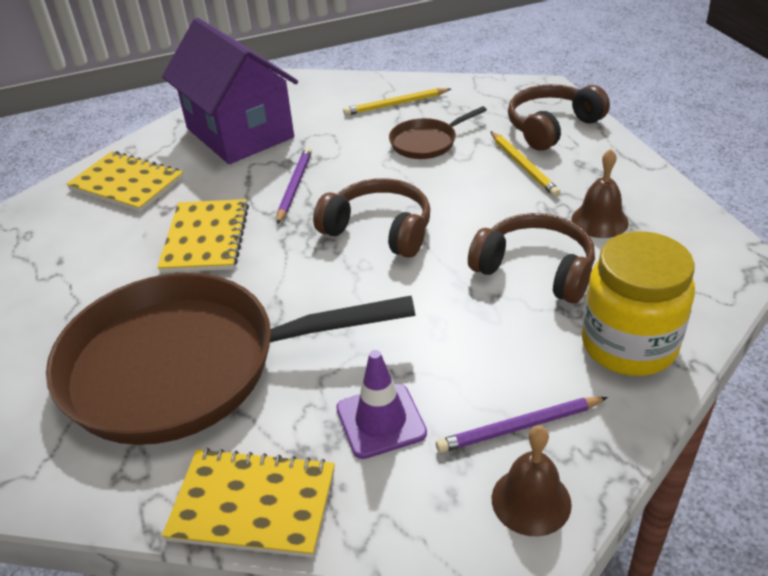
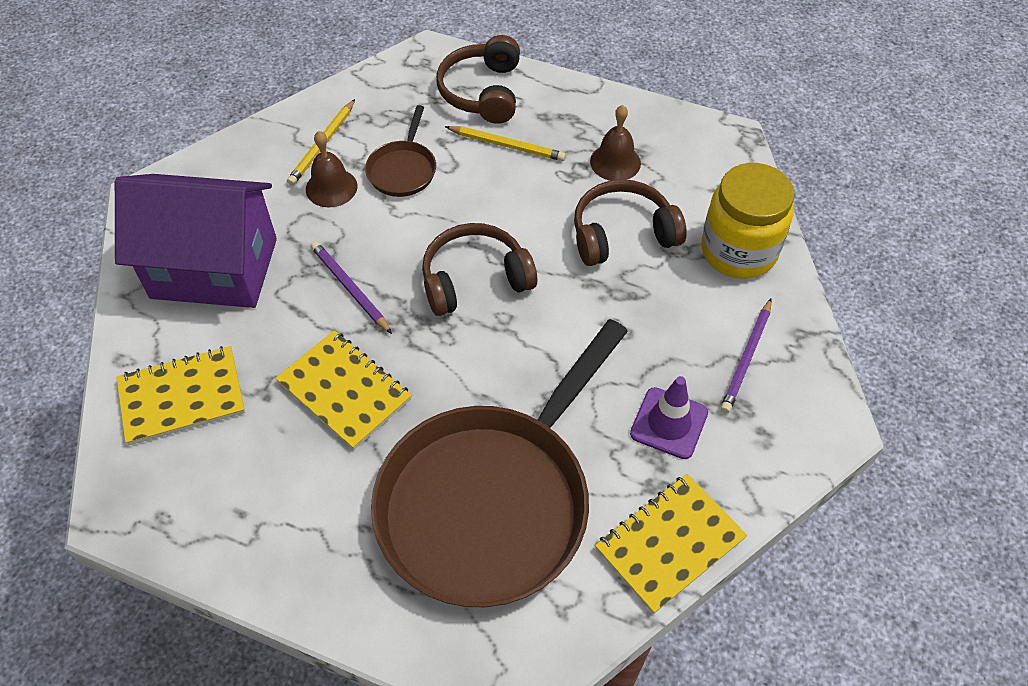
camera: 50 degrees left, 15 degrees up
(531, 501) = (804, 398): brown bell -> brown bell (331, 187)

